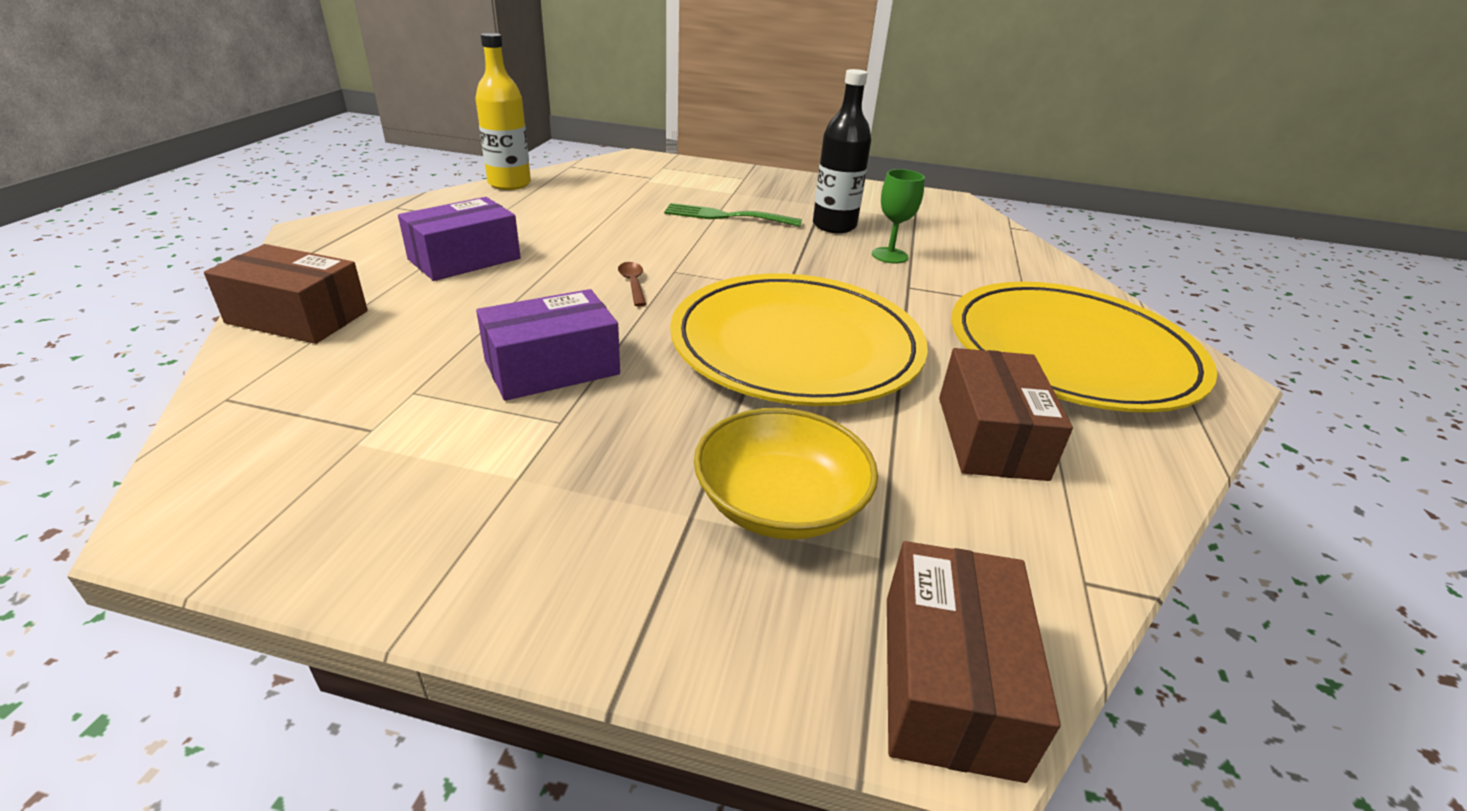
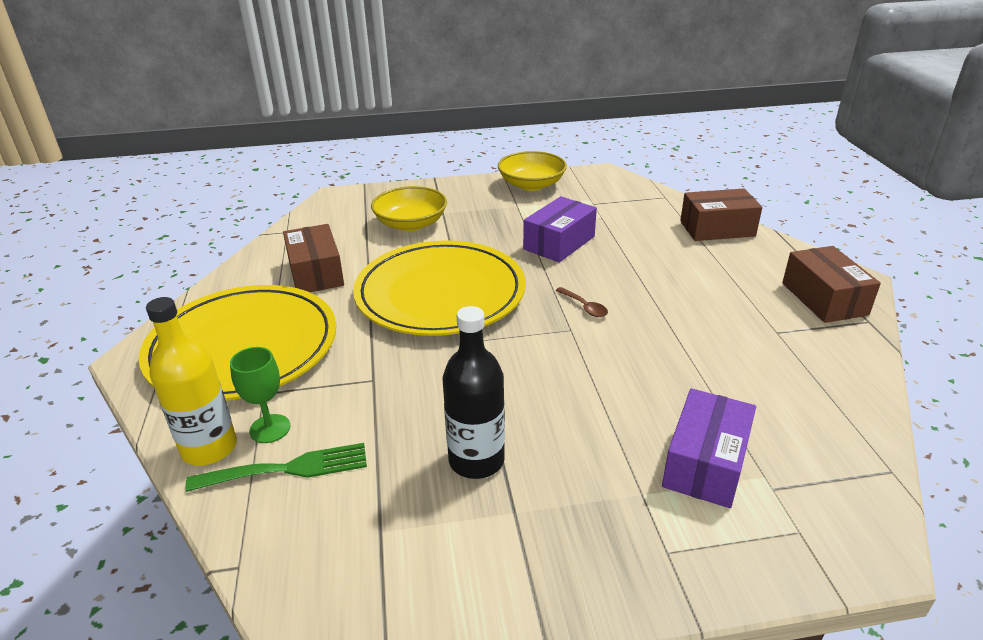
camera: 160 degrees right, 0 degrees up
(396, 543) = (531, 184): none -> yellow bowl
(464, 259) = (718, 289): purple box -> purple box (705, 463)
(509, 184) = (868, 396): yellow bottle -> yellow bottle (209, 448)
(726, 216) = (601, 428): green fork -> green fork (288, 469)
(889, 255) = (398, 423): green goblet -> green goblet (270, 428)
(949, 681) = (340, 200): brown box -> brown box (824, 299)

